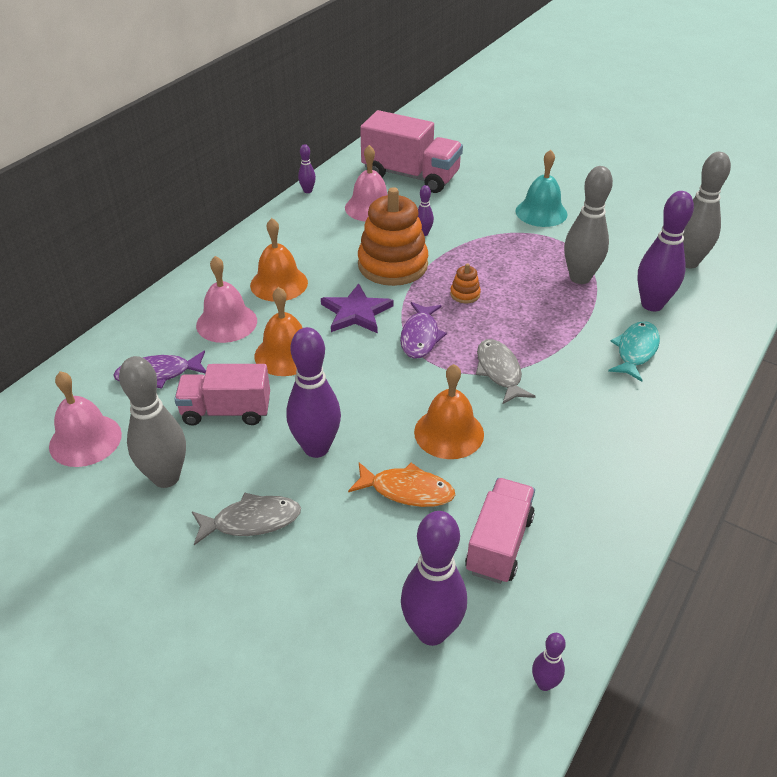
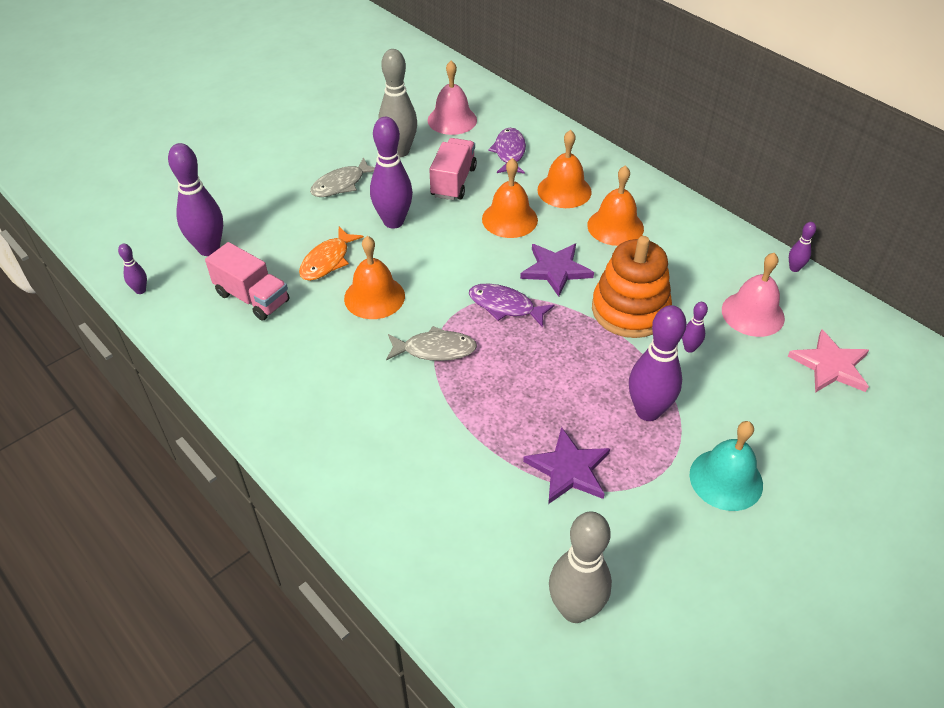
camera: 105 degrees right, 5 degrees up
(226, 322) = (564, 190): pink bell -> orange bell
(252, 521) = (341, 184): grey fish -> grey fish turned 45 degrees clockwise
(410, 176) = (830, 365): pink truck -> pink star
(465, 294) = (563, 355): orange stacking toy -> none
(580, 278) = (568, 469): grey bowling pin -> purple star
(636, 351) = (423, 471): turquoise fish -> none
(652, 304) = (497, 523): purple bowling pin -> purple bowling pin (648, 411)

